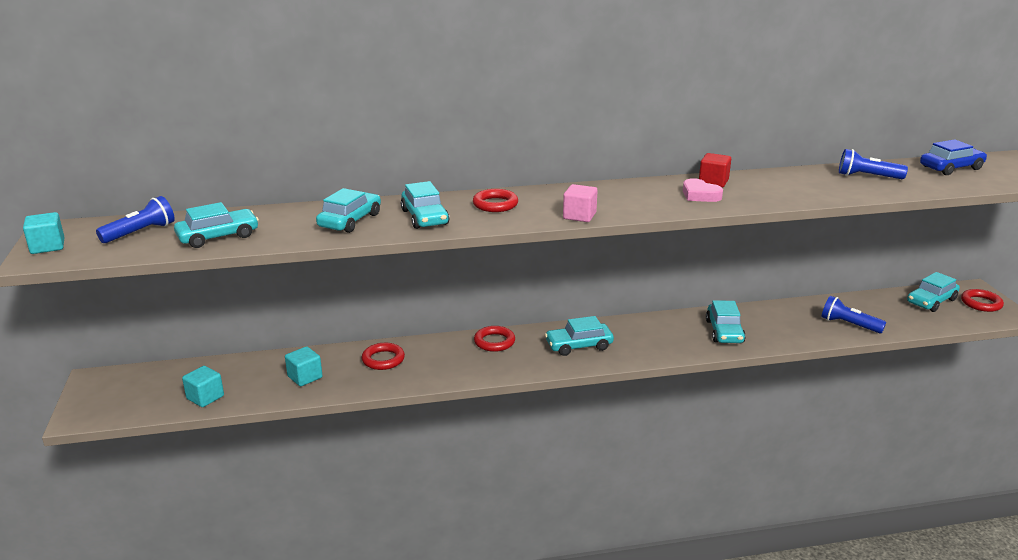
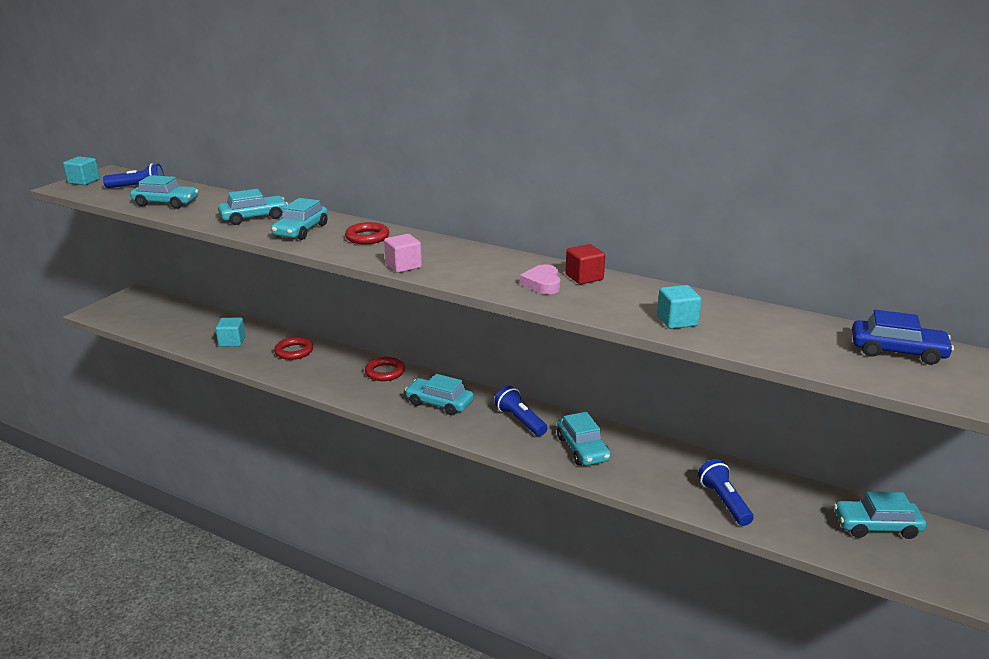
camera: 40 degrees right, 0 degrees up
(205, 397) = (163, 330): turquoise cube -> turquoise cube (677, 321)
(724, 331) = (582, 449): turquoise car -> turquoise car turned 60 degrees counterclockwise
(867, 176) = (761, 325): blue flashlight -> blue flashlight (520, 420)
(981, 303) = (943, 559): red ring -> none

